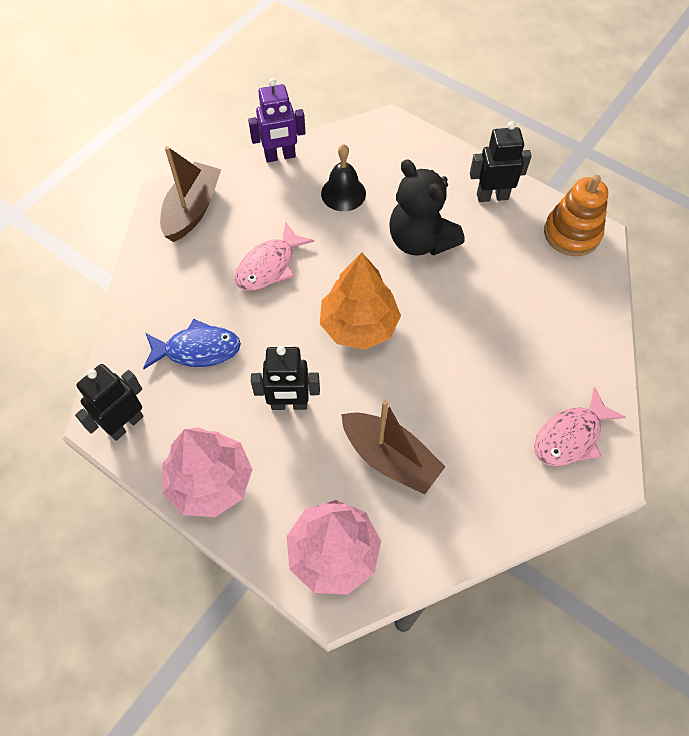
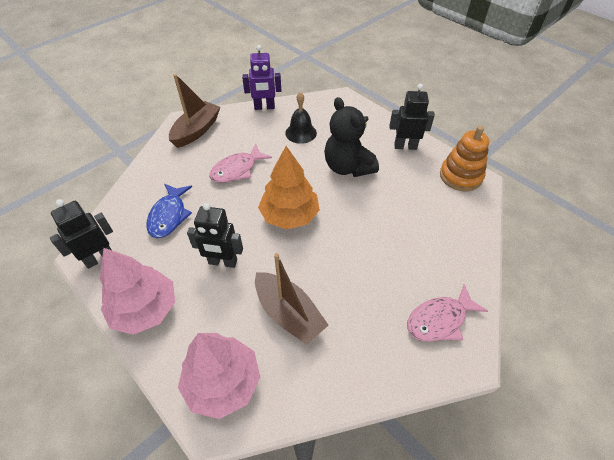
camera: 10 degrees right, 10 degrees down
(197, 350) = (169, 216): blue fish -> blue fish turned 90 degrees clockwise

